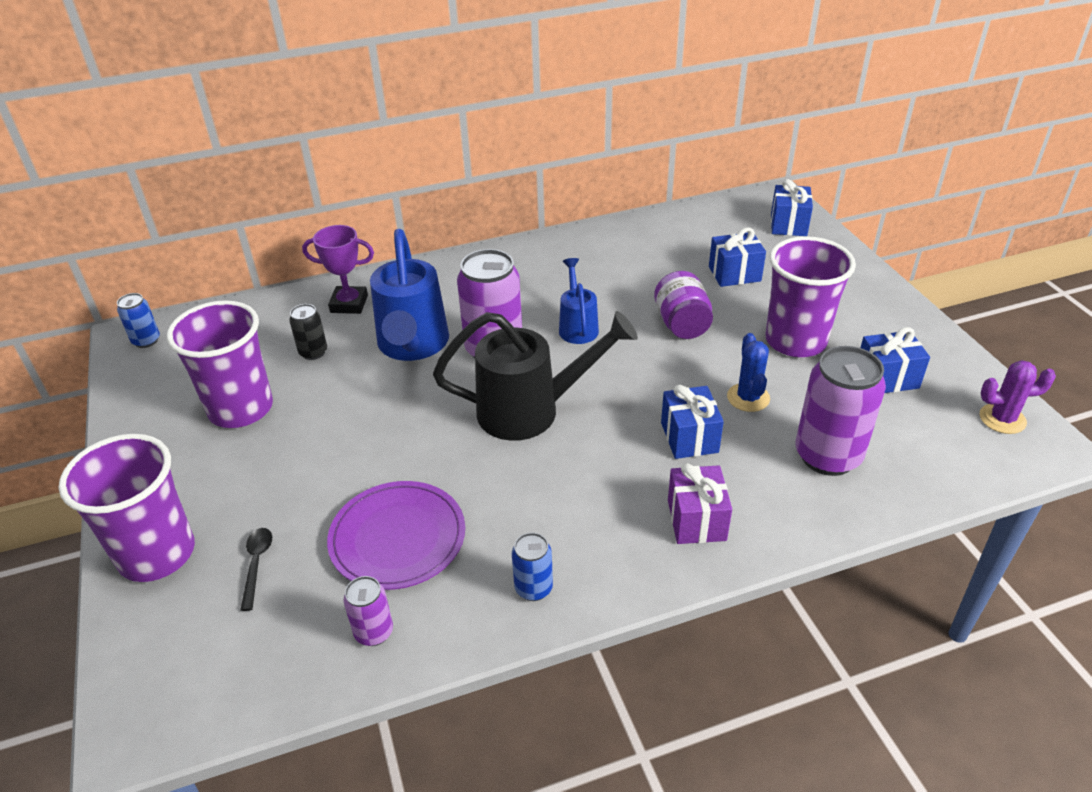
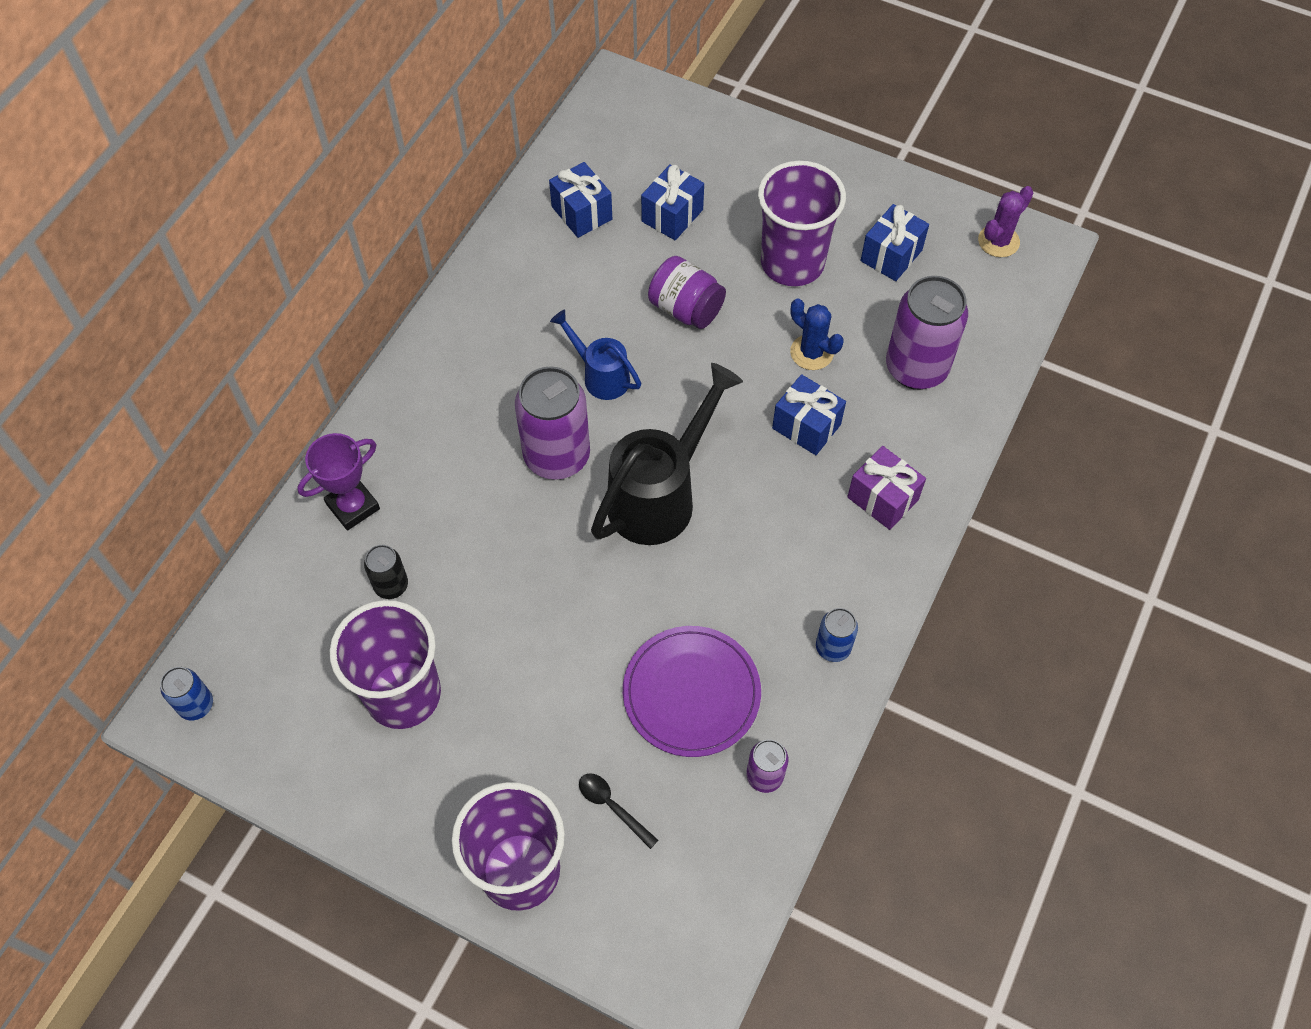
camera: 45 degrees left, 20 degrees up
(412, 346) = (477, 507): blue watering can -> none
(788, 224) = (660, 118): blue gift -> blue gift (581, 213)

